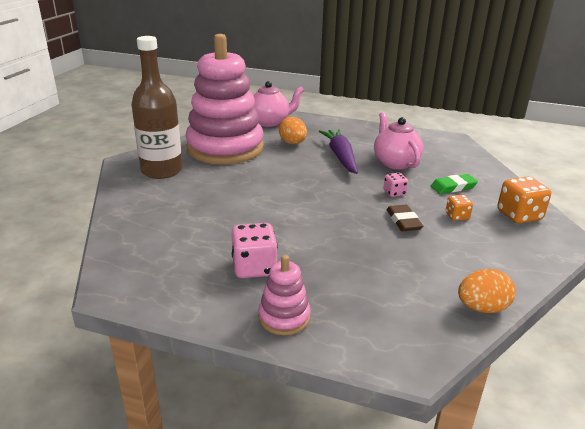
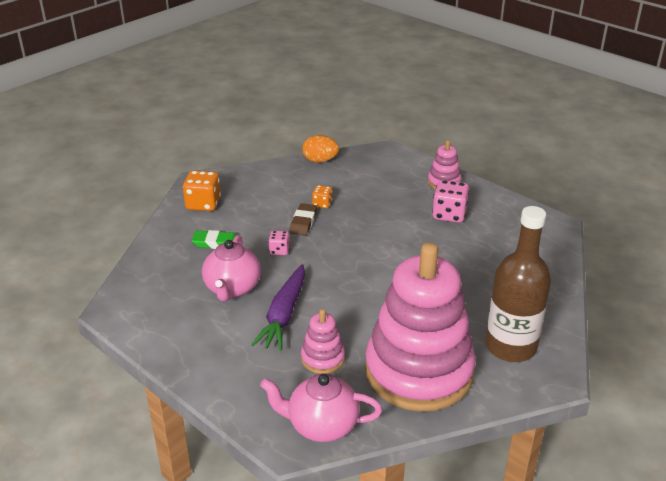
camera: 155 degrees left, 5 degrees up
(292, 143) = (322, 358): orange egg -> pink stacking toy
(457, 216) = (254, 215): orange dice -> orange dice (322, 204)

